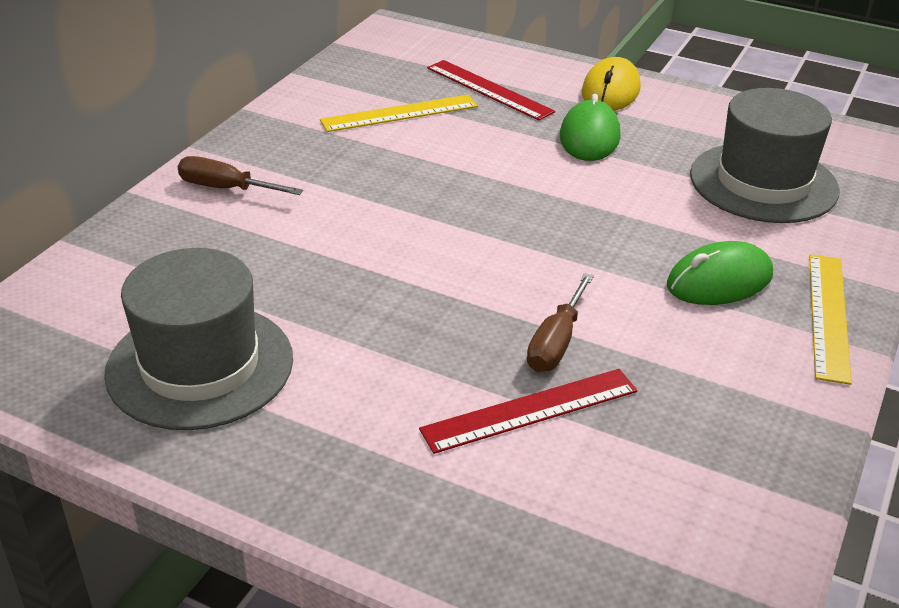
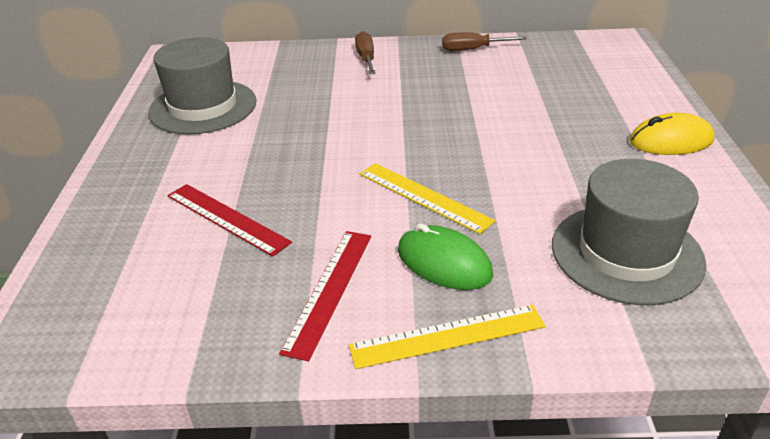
camera: 65 degrees right, 0 degrees up
(399, 113) = (514, 76): yellow ruler -> yellow ruler (424, 196)
(489, 89) = (593, 94): red ruler -> red ruler (329, 290)
(556, 342) = (304, 209): brown screwdriver -> brown screwdriver (473, 49)
(589, 137) = (584, 151): green mouse -> none

